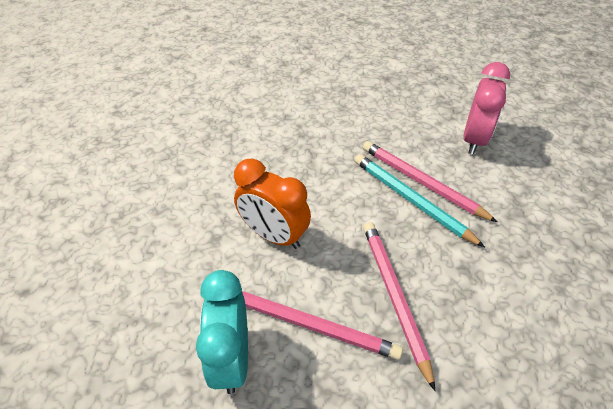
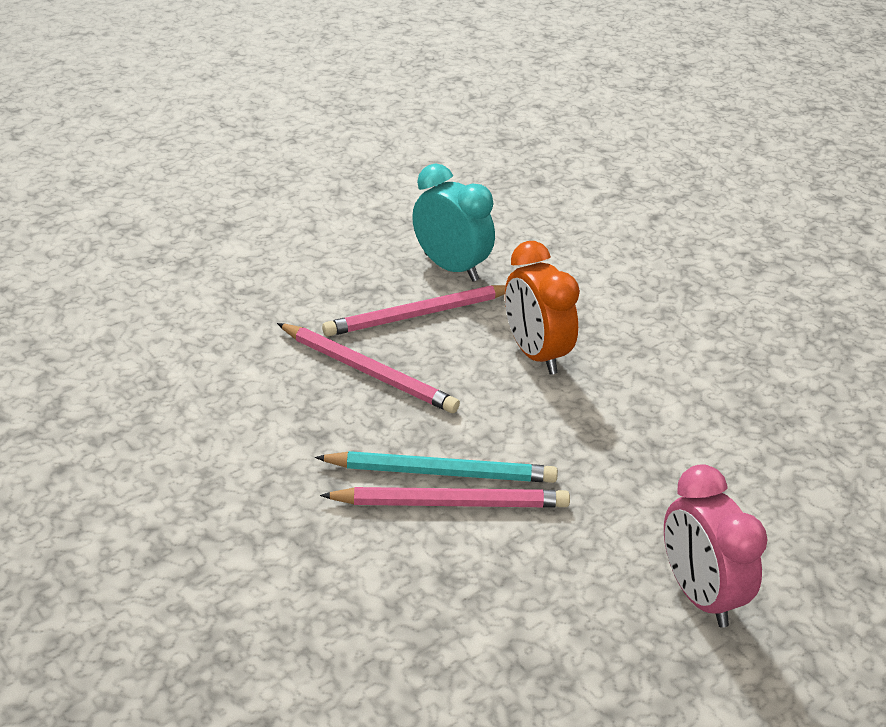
camera: 135 degrees right, 10 degrees down
(274, 235) = (535, 354): orange clock -> orange clock turned 105 degrees counterclockwise
(474, 139) = (442, 622): pink clock -> pink clock (699, 594)

